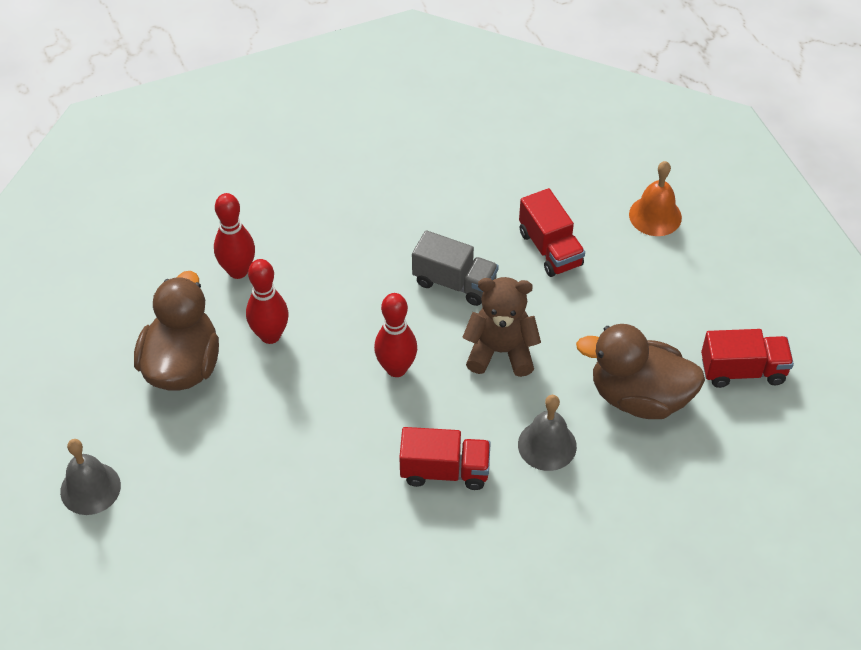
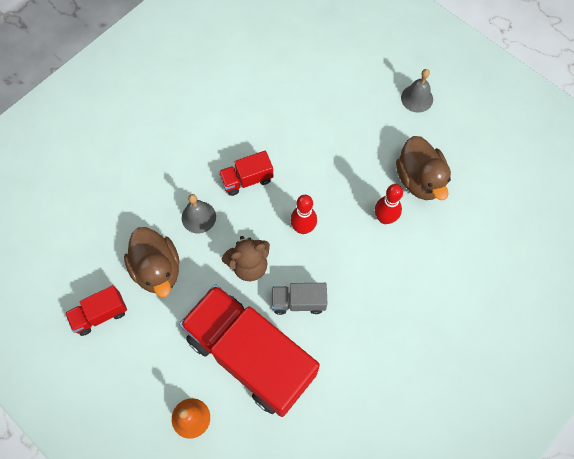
camera: 155 degrees right, 15 degrees up
(238, 271) = (430, 252): red bowling pin -> none
(550, 249) = (250, 356): red truck -> red truck, size x2.33
(639, 397) = (157, 269): brown duck -> brown duck turned 75 degrees clockwise

